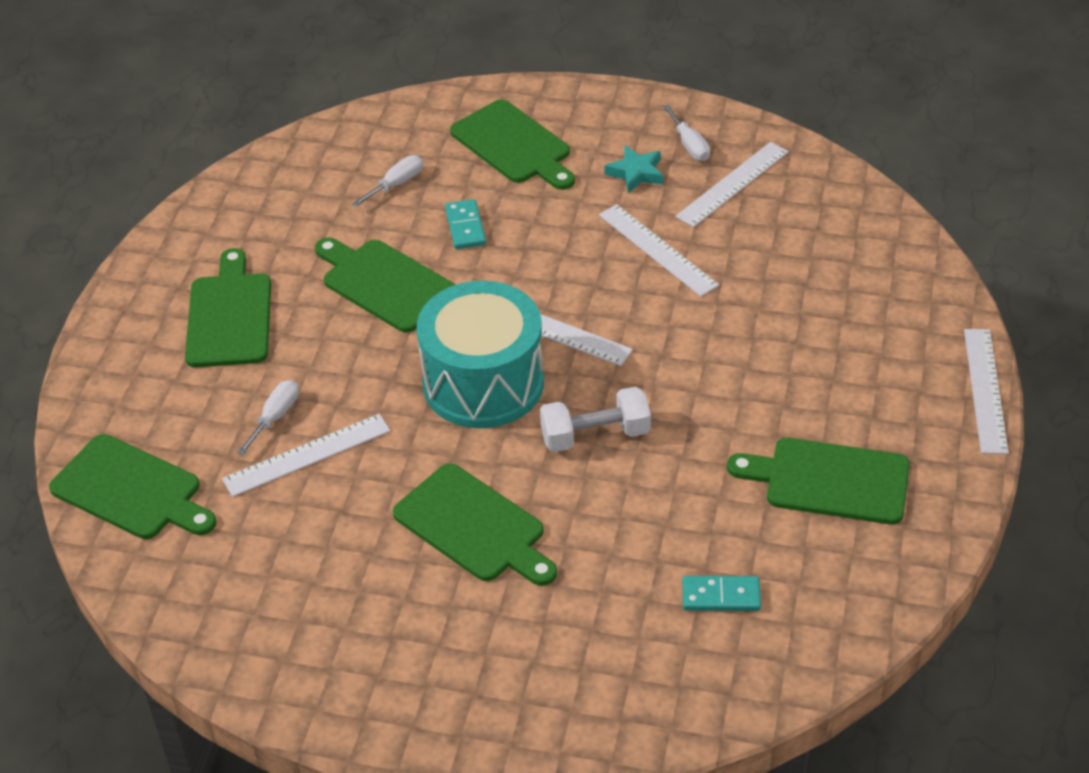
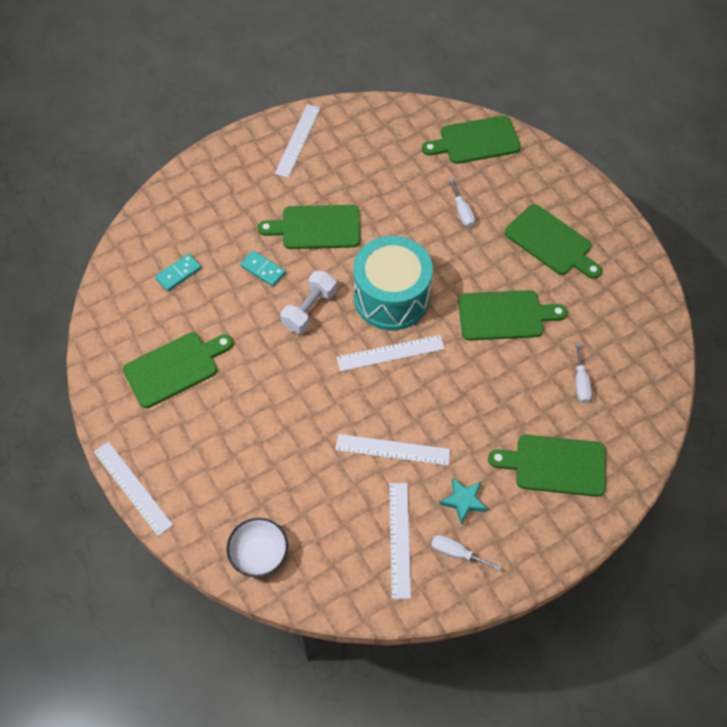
camera: 135 degrees right, 15 degrees up
(307, 455) = (426, 206): white ruler -> white ruler (298, 140)
(465, 227) = (510, 383): turquoise domino -> turquoise domino (263, 269)
(888, 253) = (259, 554): none -> white bowl

